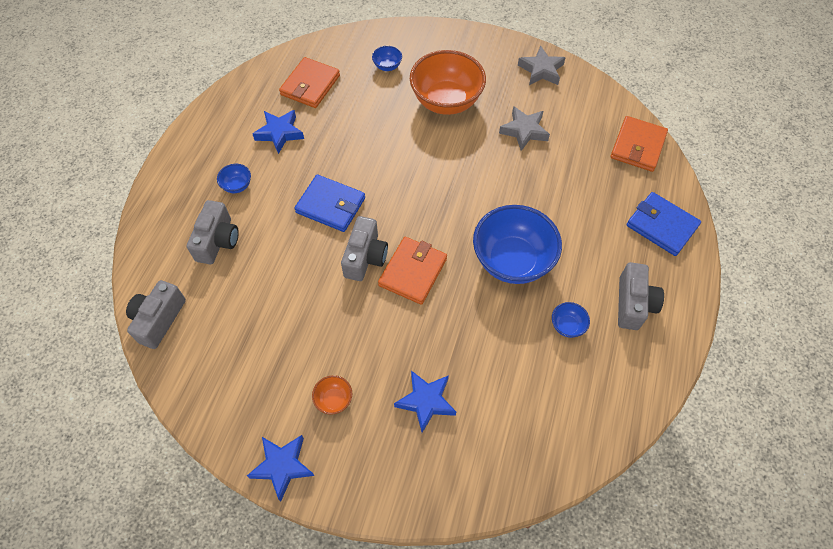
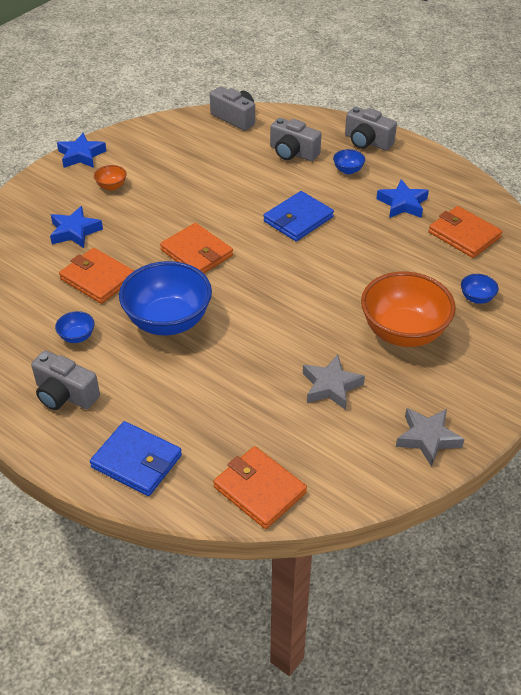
camera: 110 degrees right, 15 degrees down
(365, 257) = (229, 228): grey camera -> grey camera (367, 141)
(486, 344) = (98, 279): none -> orange wallet
(661, 226) = (136, 461): blue wallet -> blue wallet turned 60 degrees clockwise

